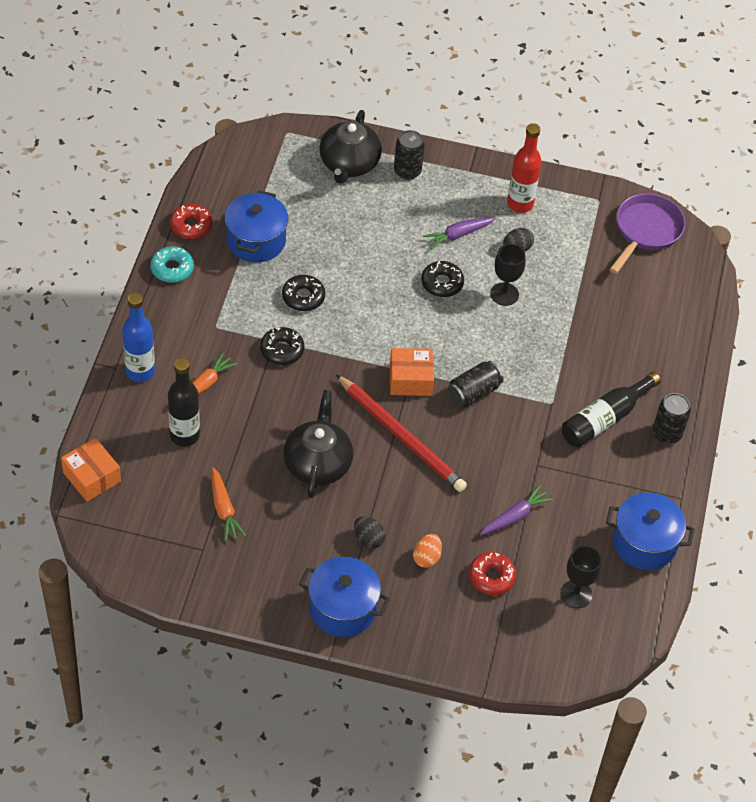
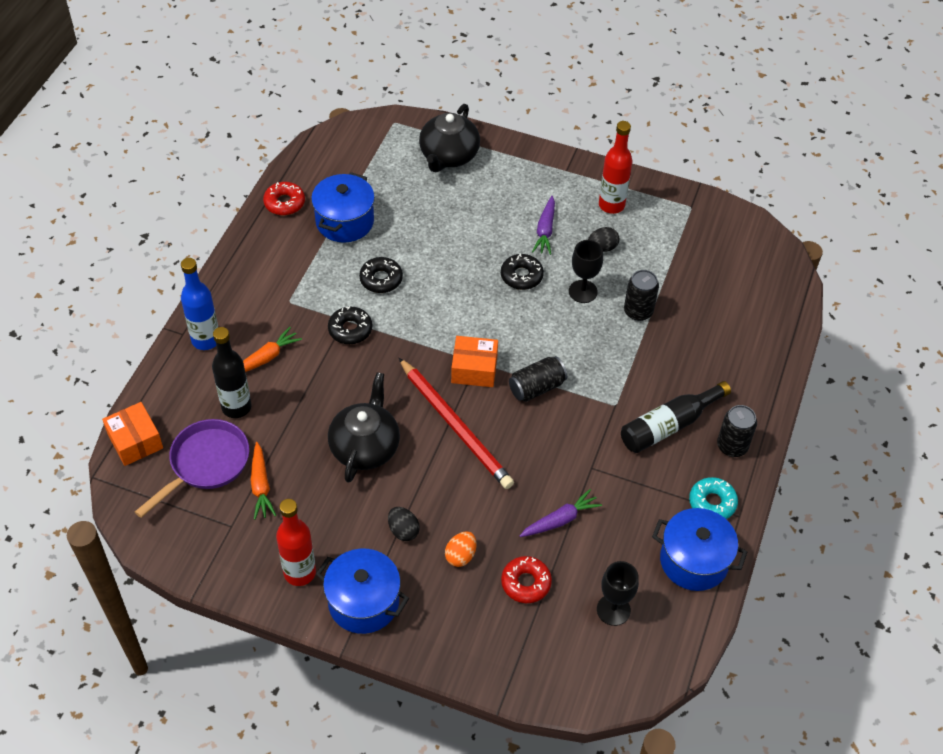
camera: 10 degrees right, 0 degrees up
(172, 268) = (258, 242): turquoise donut -> turquoise donut (712, 503)
(277, 587) = (300, 572): none -> red bottle
(407, 171) = (504, 166): black can -> black can (638, 311)
(458, 235) = (545, 230): purple carrot -> purple carrot turned 60 degrees counterclockwise
(646, 231) = (735, 240): purple pan -> purple pan (206, 464)

